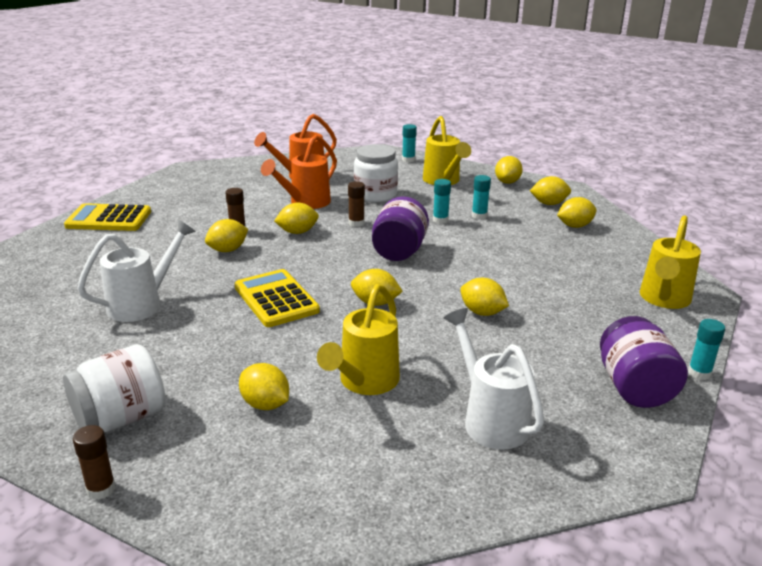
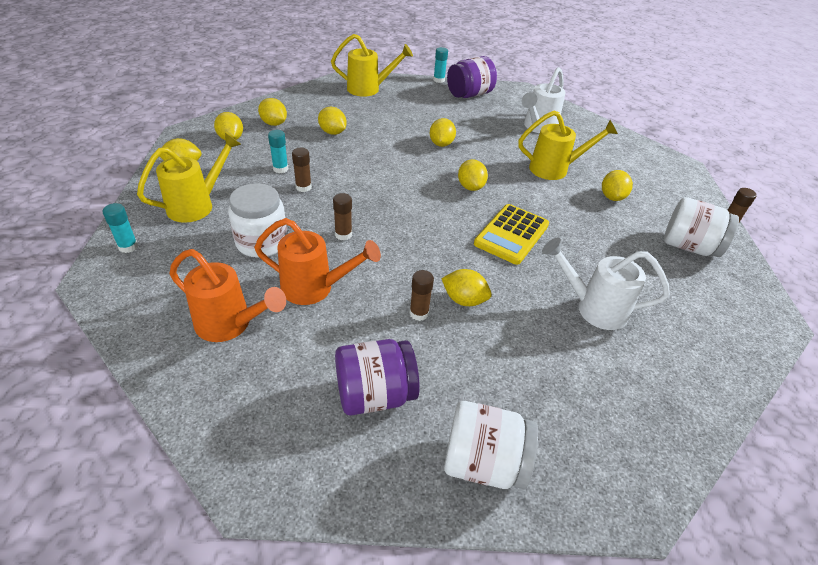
camera: 120 degrees left, 15 degrees up
(109, 219) = (483, 462): yellow calculator -> white jar
(297, 232) = (391, 267): yellow lemon -> yellow lemon (332, 132)
(399, 251) = (382, 195): purple jar -> purple jar (375, 394)
(440, 220) = (303, 187): turquoise glue stick -> brown glue stick

